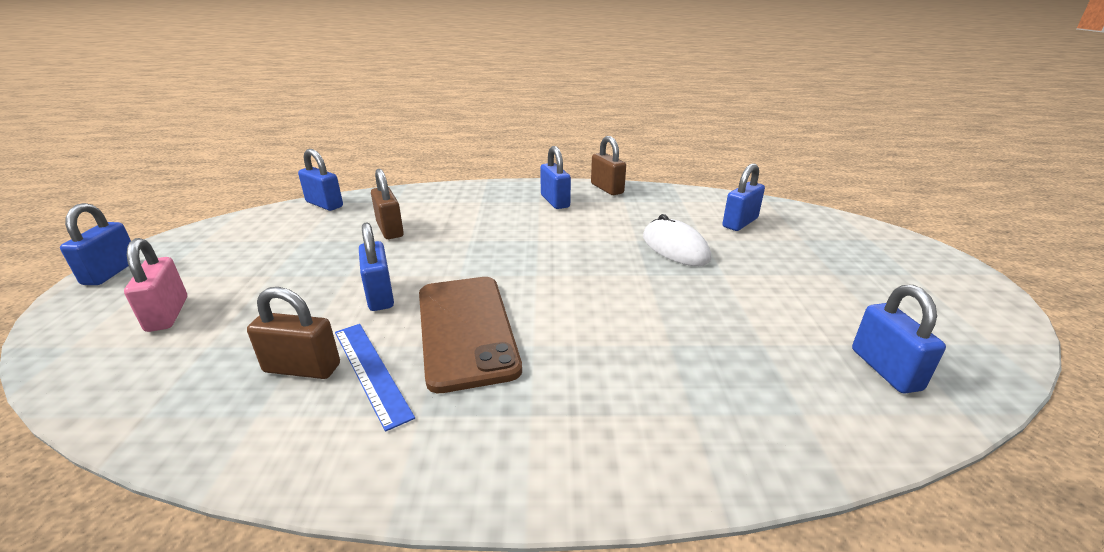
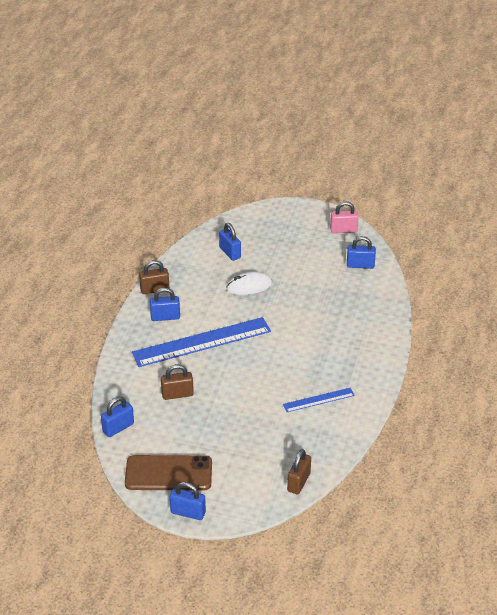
camera: 75 degrees left, 10 degrees up
(168, 314) = (248, 475): pink padlock -> pink padlock (343, 230)
(302, 368) = (310, 420): brown padlock -> brown padlock (299, 482)
(380, 295) = (257, 398): blue padlock -> none
(465, 330) = (298, 370): brown phone -> brown phone (168, 473)
(513, 230) = (202, 342): none -> blue ruler

